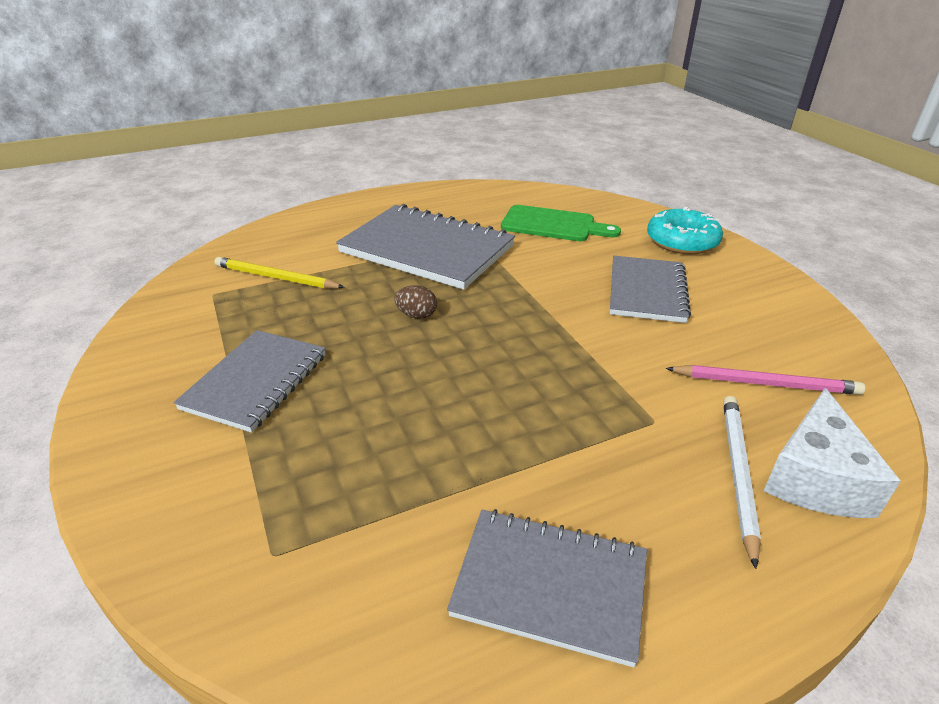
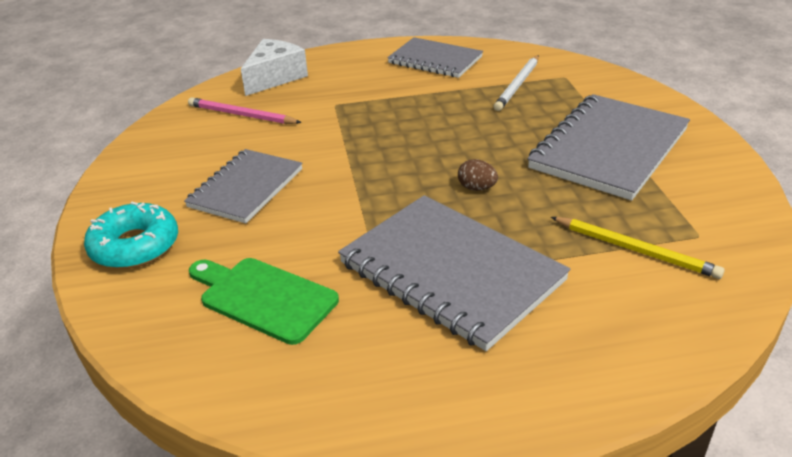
camera: 165 degrees left, 0 degrees up
(256, 382) = (608, 149): grey notebook -> grey notebook, size x1.57
(737, 473) = (313, 82): white pencil -> white pencil (518, 85)

